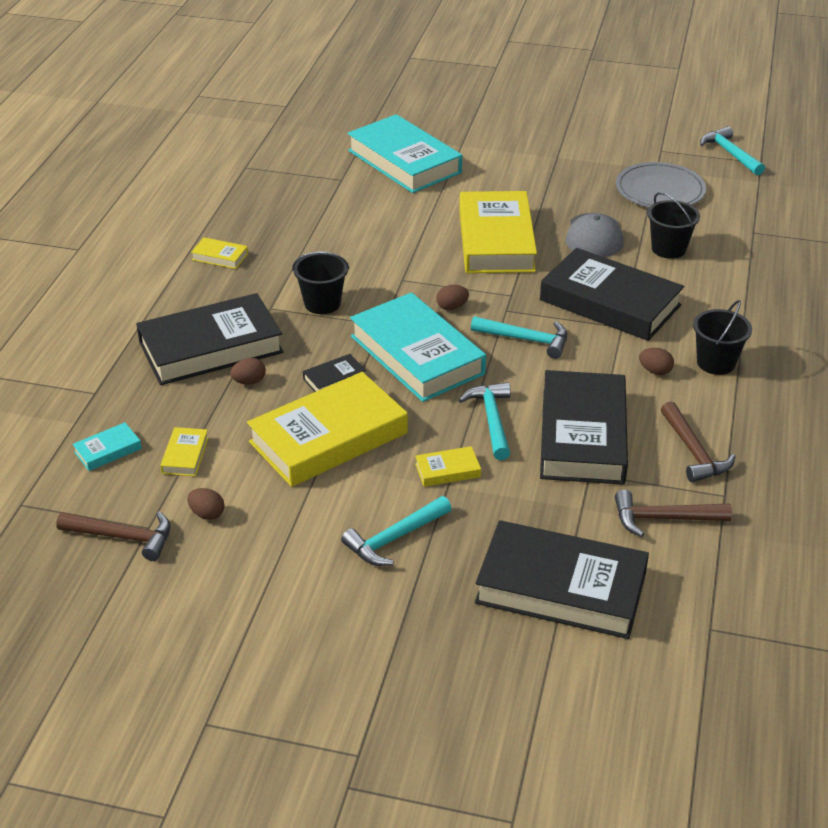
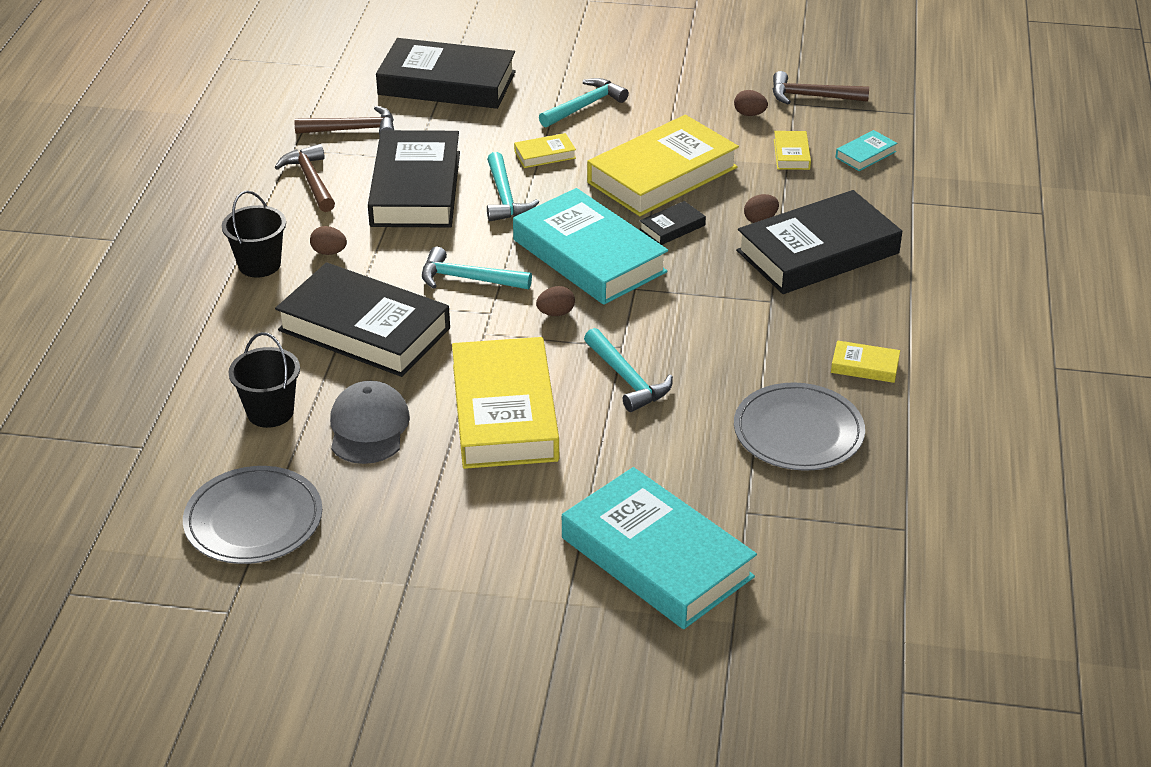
camera: 175 degrees right, 0 degrees up
(289, 219) = (798, 431): none -> grey plate
(322, 303) = (711, 309): black bucket -> none
(730, 153) = (112, 611): turquoise hammer -> turquoise hammer (627, 379)

